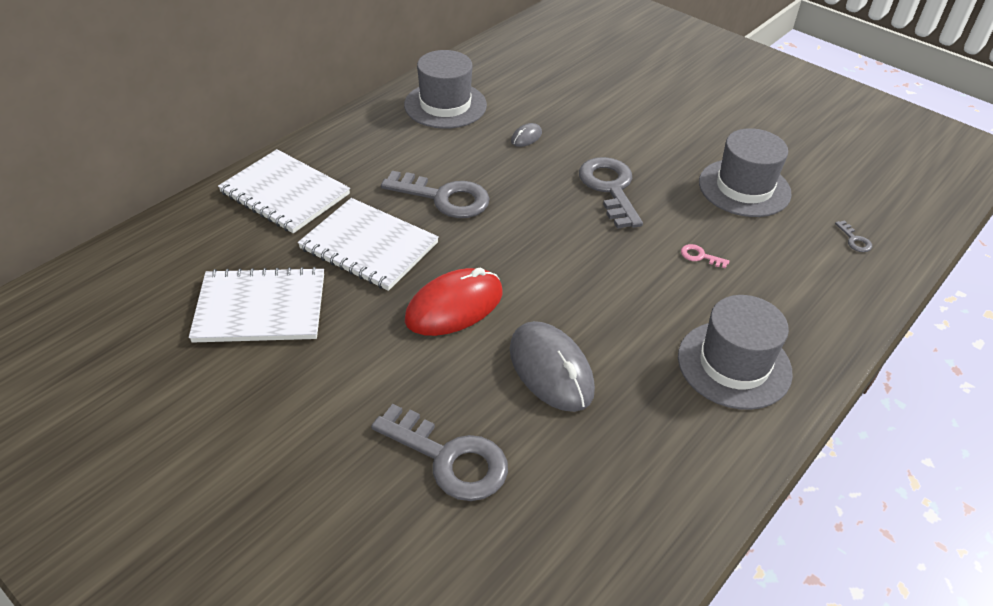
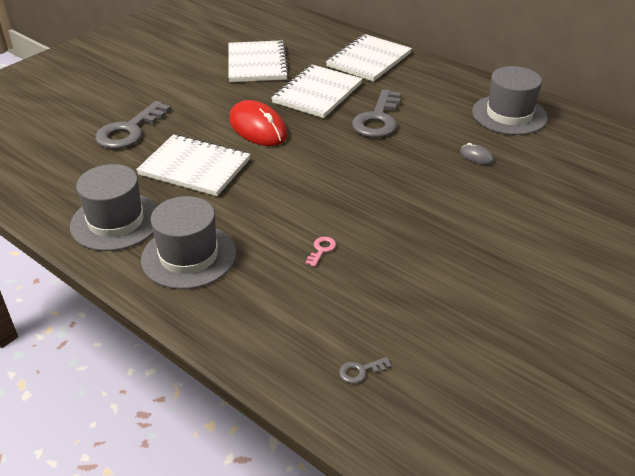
camera: 90 degrees right, 5 degrees down
(551, 369) = (195, 167): grey mouse -> white notebook
(610, 188) = (411, 202): grey key -> none
(744, 188) = (436, 293): grey hat -> grey hat (116, 221)

